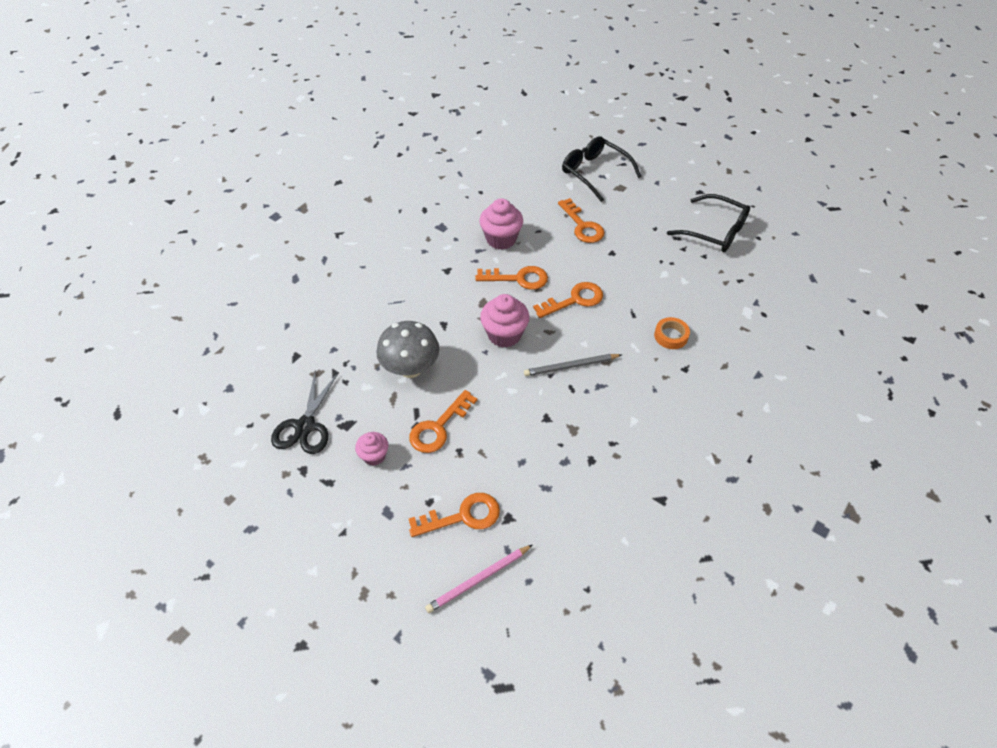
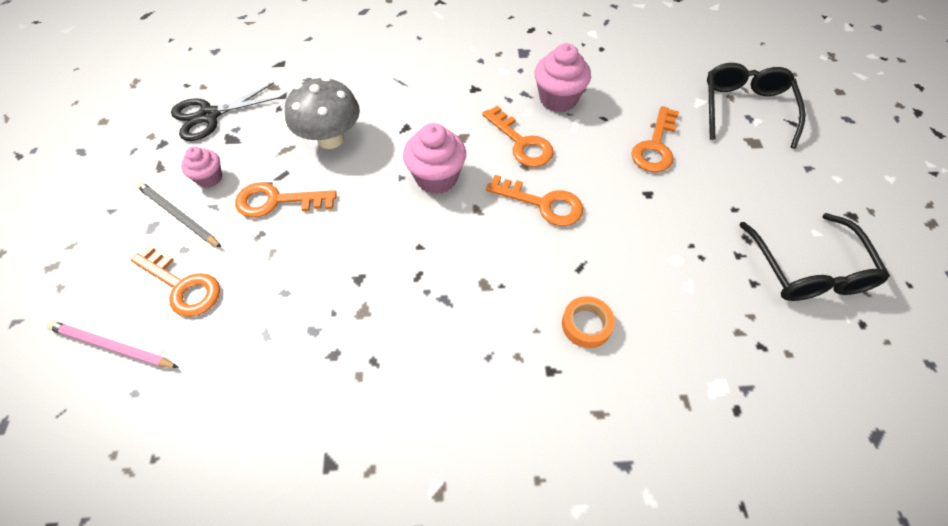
camera: 50 degrees right, 5 degrees up
(571, 366) = (447, 257): grey pencil -> grey pencil (178, 216)

